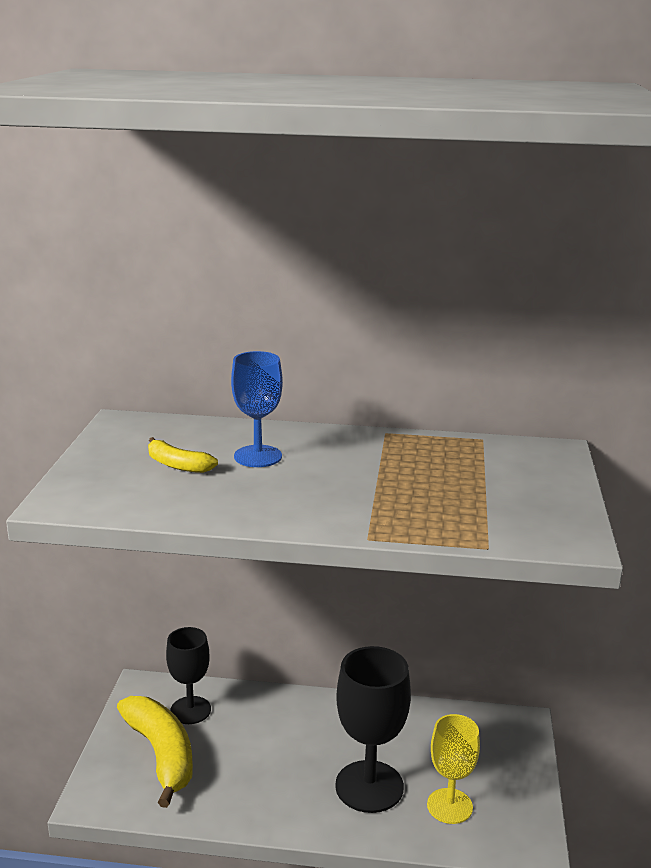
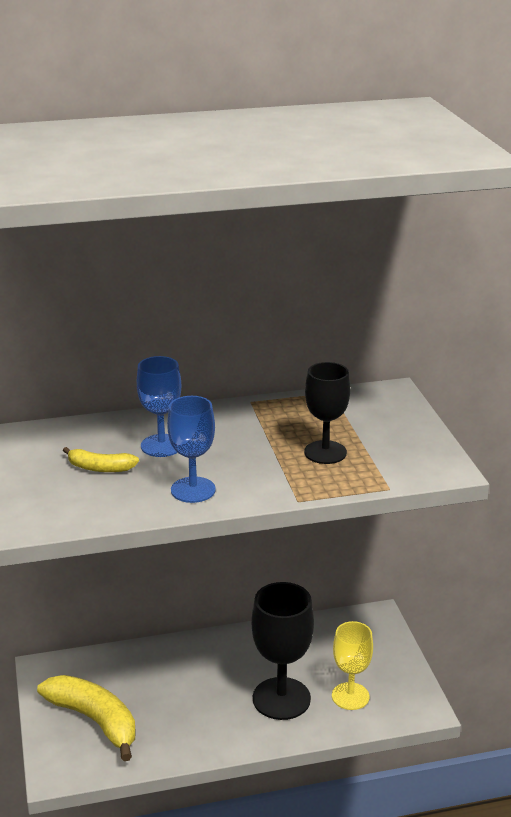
camera: 20 degrees left, 5 degrees up
(190, 710) = (99, 677): black goblet -> black goblet (325, 452)
(257, 504) = (193, 490): none -> blue goblet

